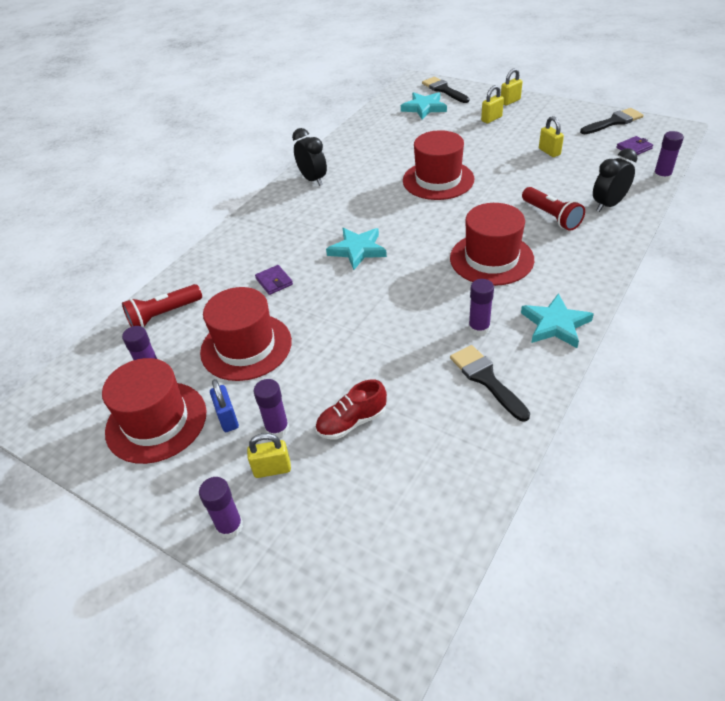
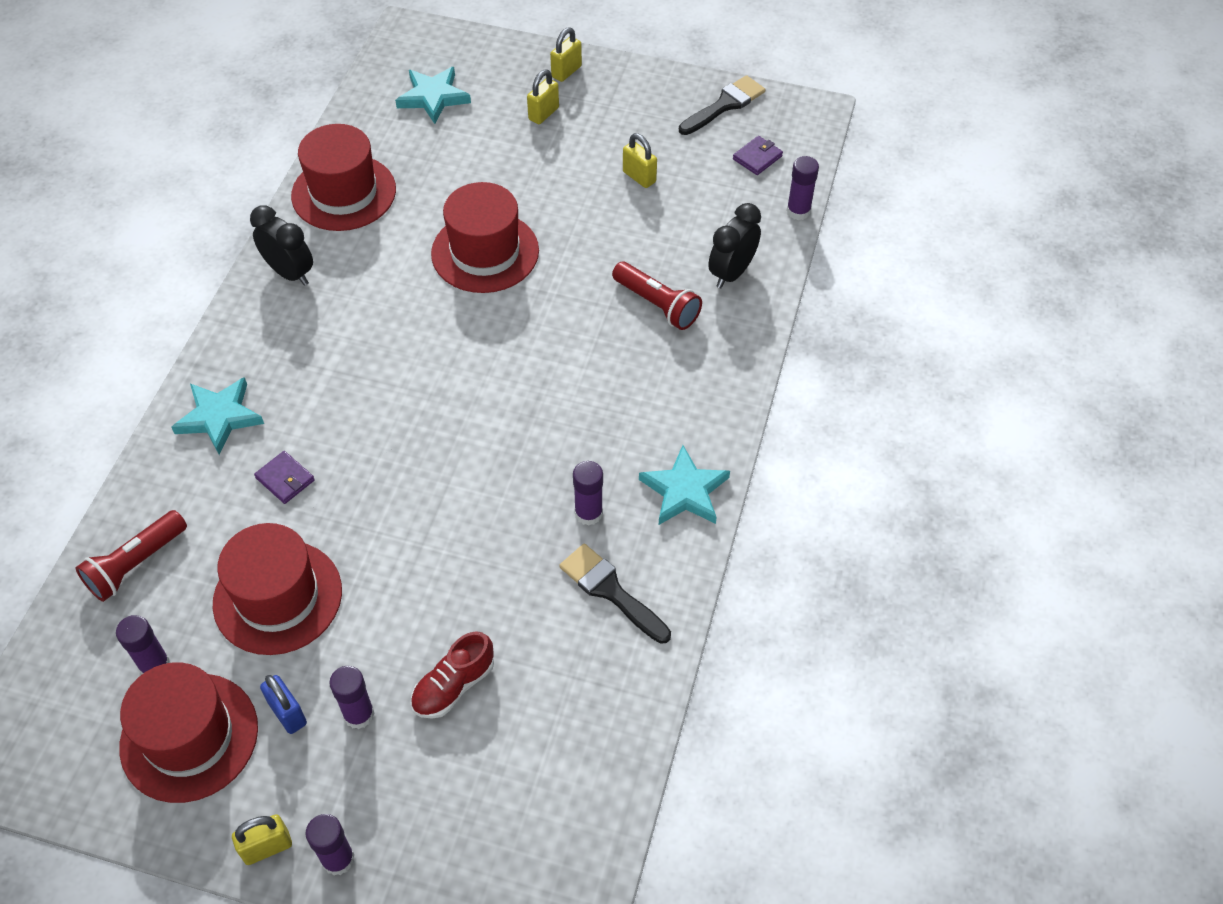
camera: 20 degrees left, 10 degrees up
(272, 469) = (369, 772): yellow padlock -> yellow padlock (267, 847)
(357, 250) = (394, 403): turquoise star -> turquoise star (219, 417)
(444, 90) = (457, 52): black brush -> none
(491, 258) = (586, 393): red hat -> red hat (344, 193)

